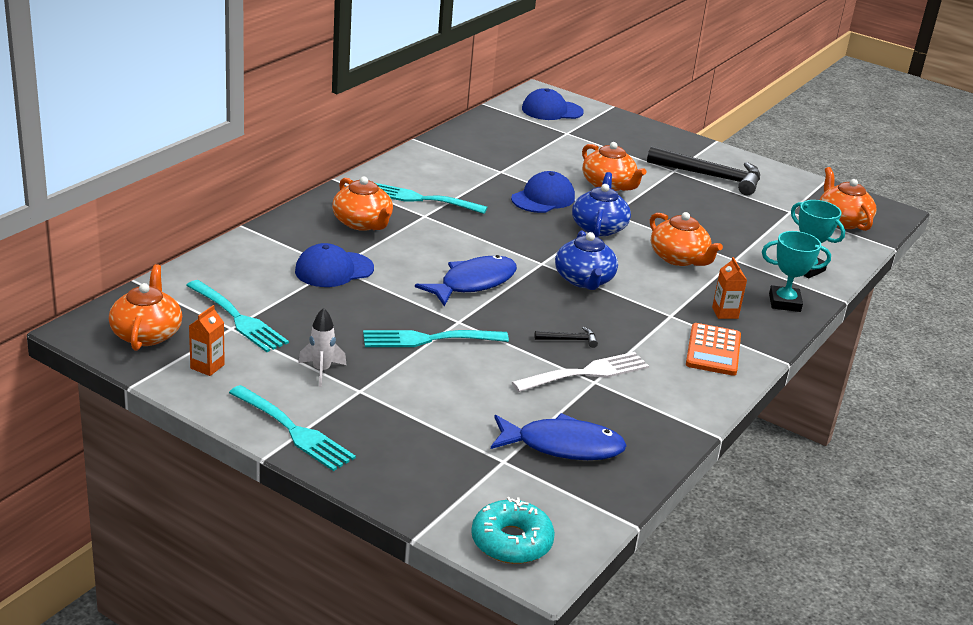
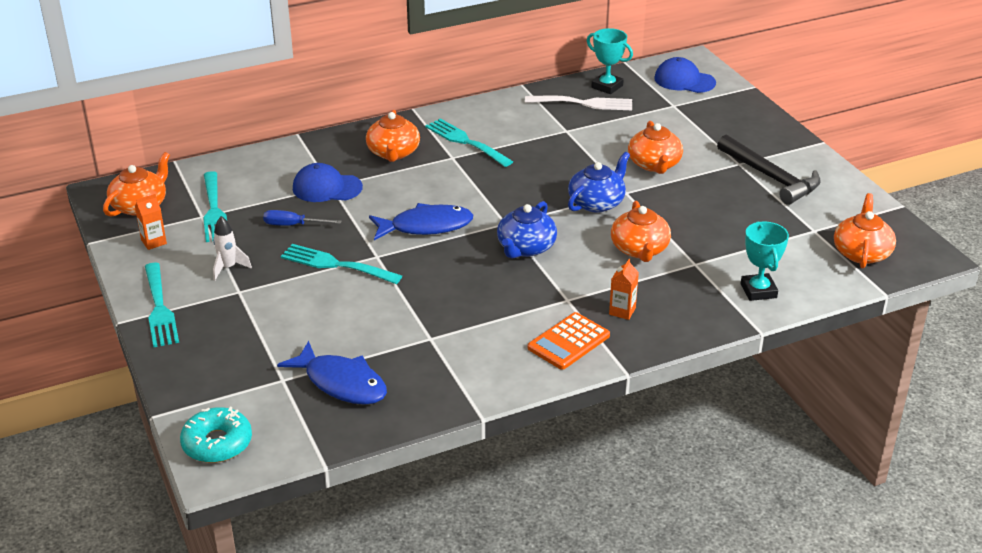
camera: 35 degrees right, 5 degrees up
(341, 313) = (293, 225): none -> blue screwdriver
(543, 198) = (576, 164): blue cap -> none
(569, 340) = (450, 297): black hammer -> none
(586, 373) = (432, 329): white fork -> white fork (584, 103)
(784, 303) = (694, 317): turquoise trophy -> turquoise trophy (607, 86)

